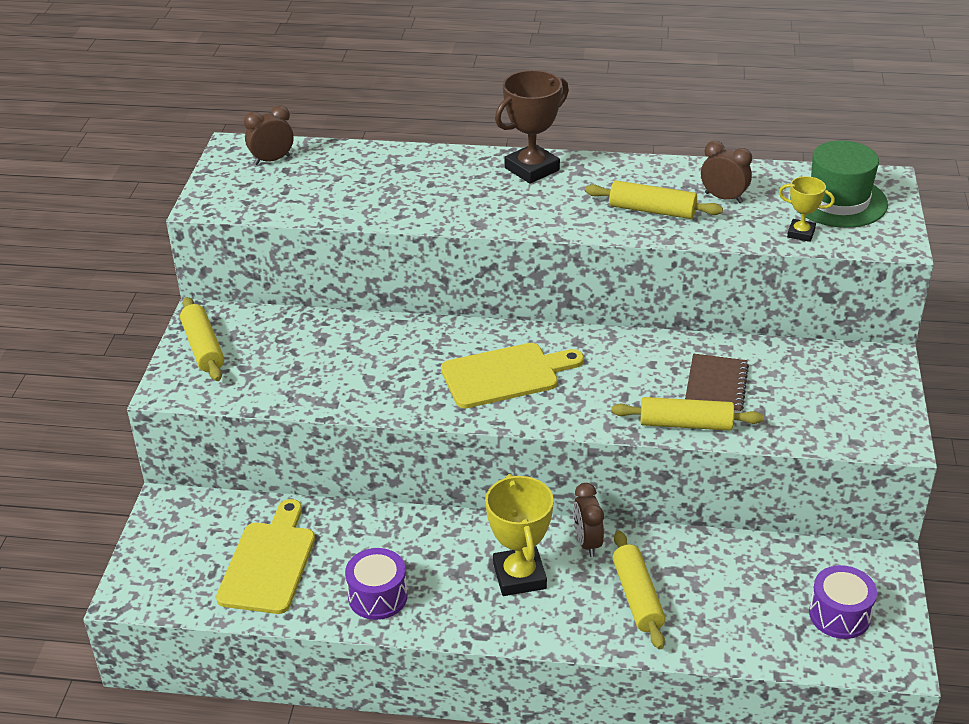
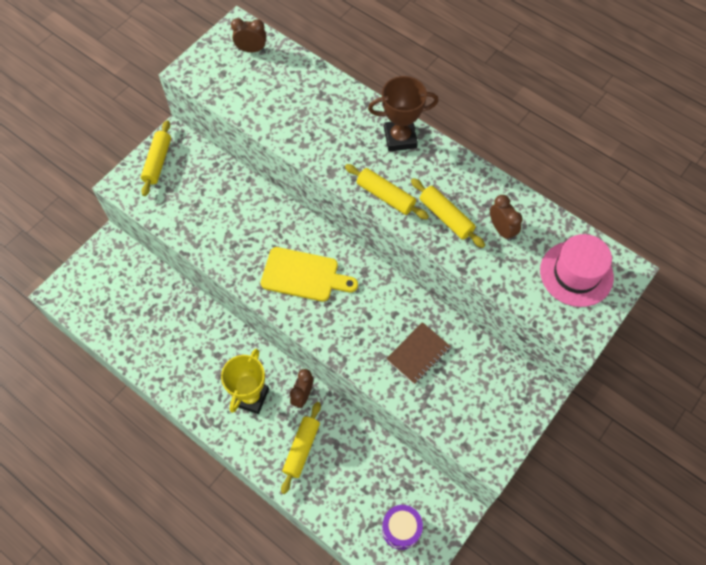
camera: 30 degrees right, 25 degrees up
(269, 563) = (134, 312): yellow cutting board -> none
(377, 596) = (171, 367): purple drum -> none
(686, 424) = (377, 373): yellow rolling pin -> yellow rolling pin (385, 196)
(801, 233) = (525, 290): yellow trophy -> none
(838, 201) = (576, 273): green hat -> pink hat

